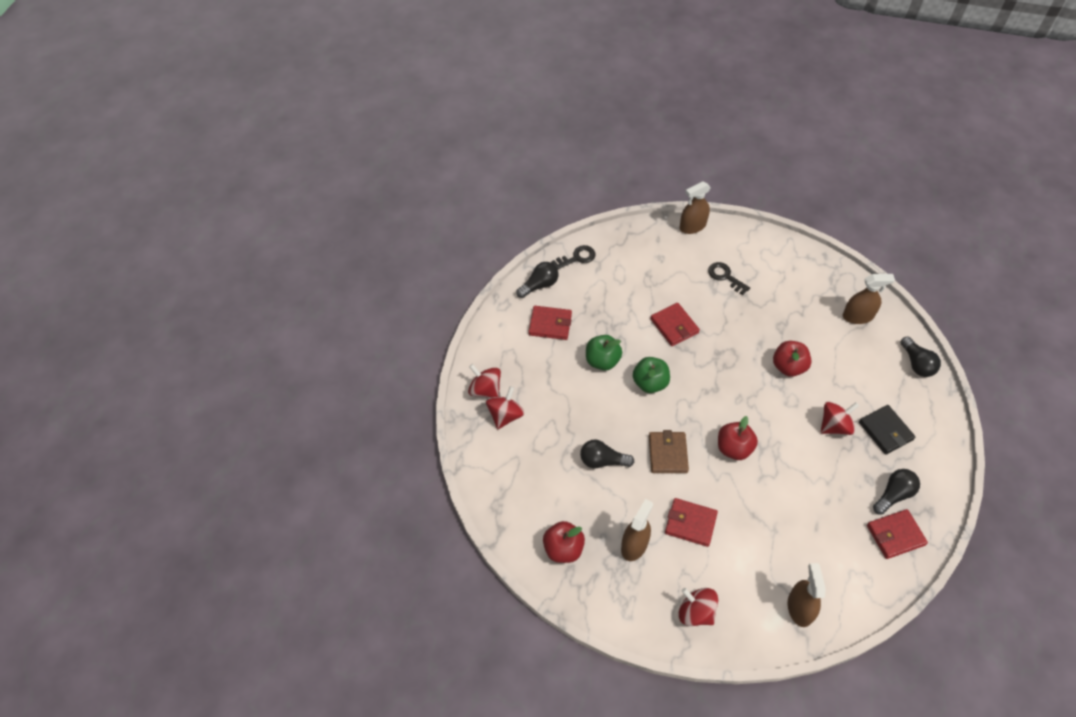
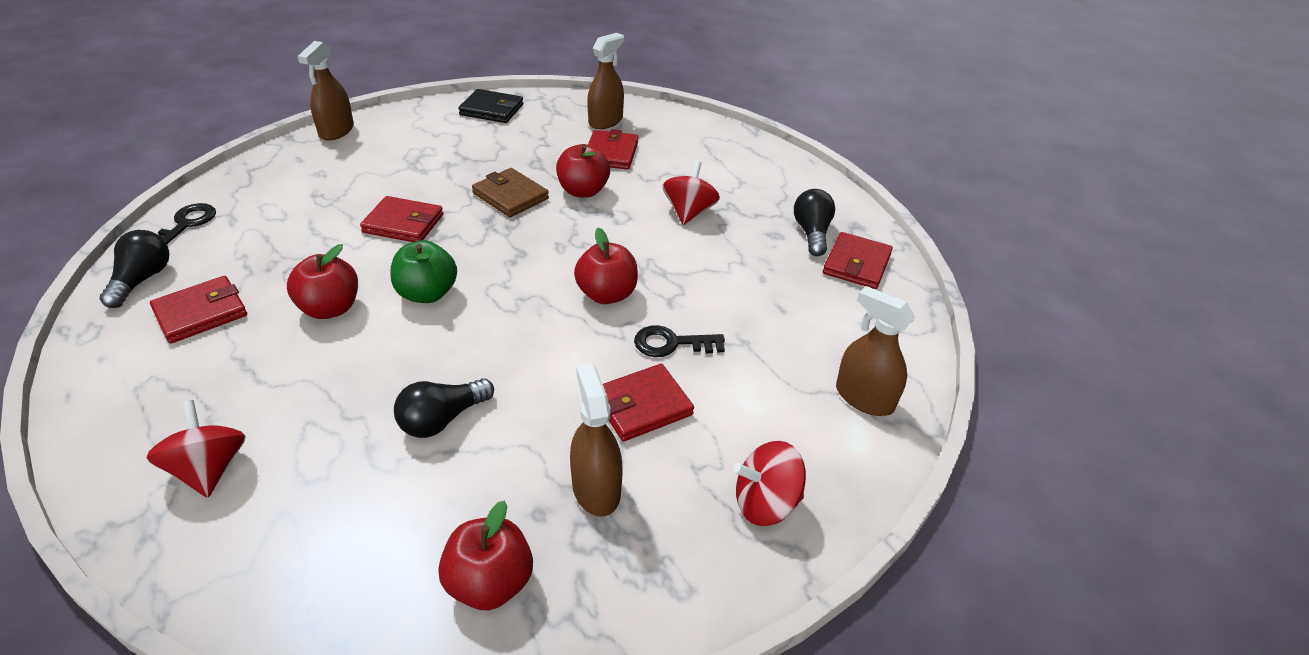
camera: 50 degrees left, 15 degrees down
(485, 390) = (136, 458): red spinning top -> none
(602, 361) = (330, 308): green apple -> red apple
(667, 454) = (530, 351): brown wallet -> brown wallet (510, 196)
(725, 277) = (424, 153): black key -> black key (672, 343)
(834, 347) = (611, 153): none -> red wallet
(885, 431) = (739, 189): black wallet -> black wallet (492, 109)
(916, 363) = (701, 128): black light bulb -> none

